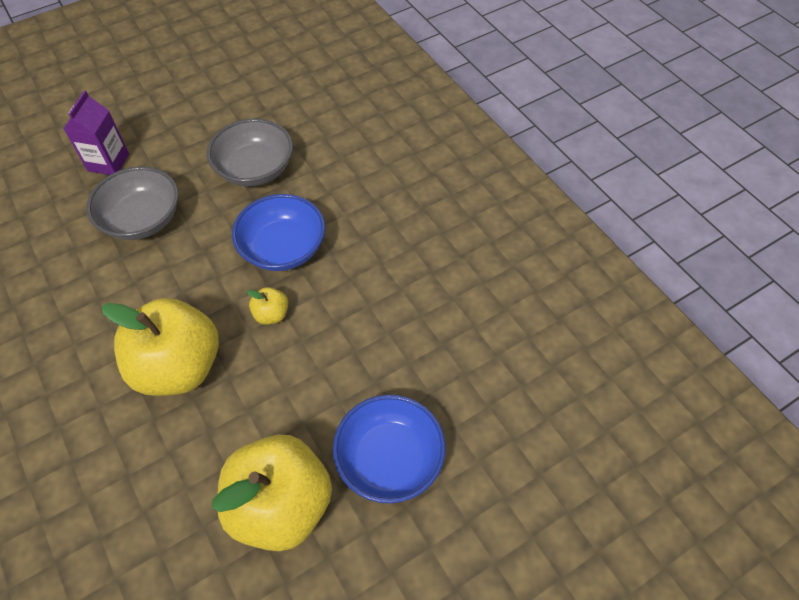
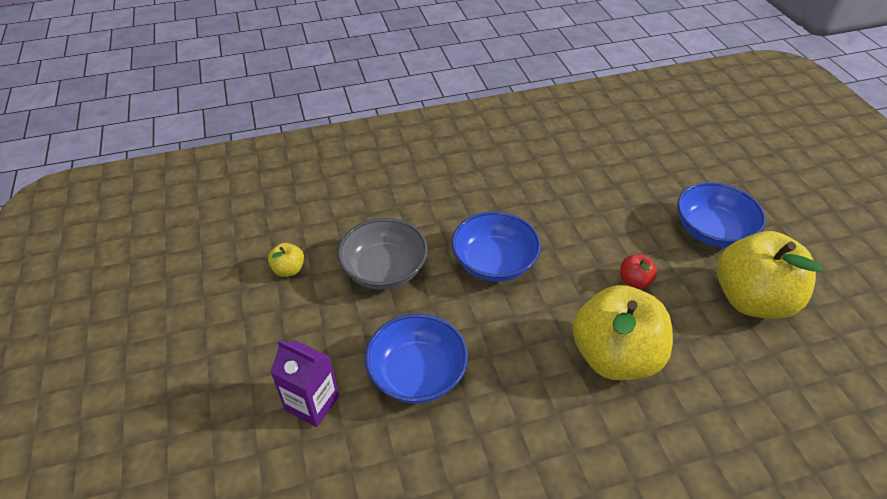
camera: 75 degrees left, 10 degrees down
(142, 219) = (417, 374): grey bowl -> blue bowl
(271, 314) = (567, 281): yellow apple -> yellow apple (289, 269)
(284, 377) = (634, 281): none -> red apple

